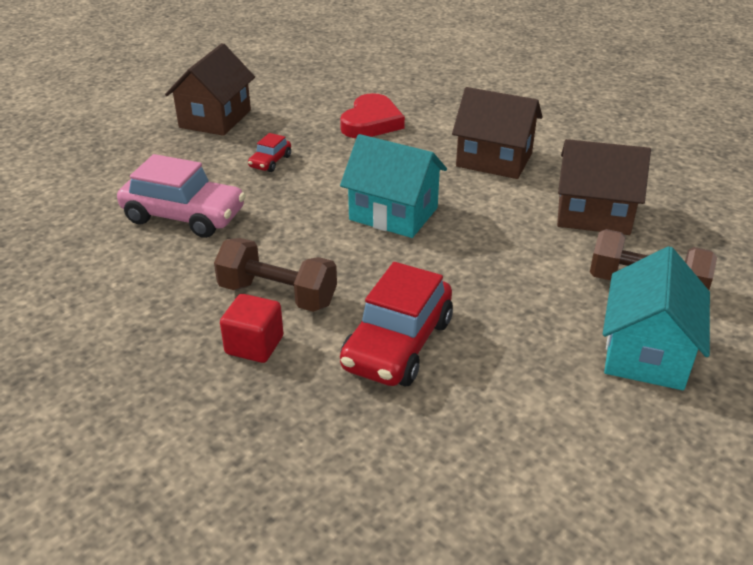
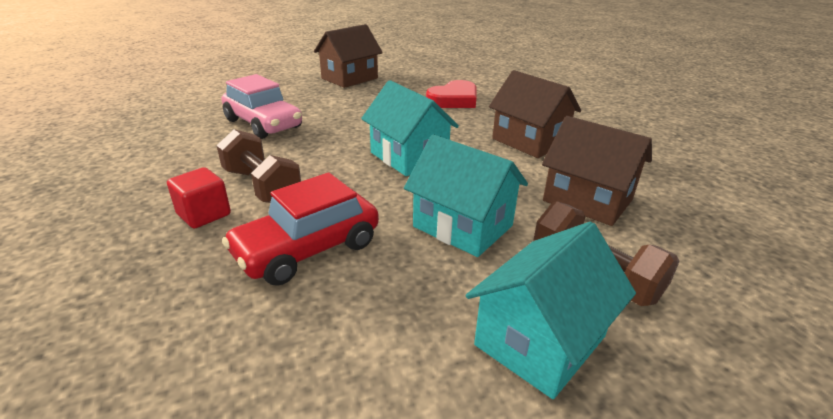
camera: 25 degrees right, 5 degrees down
(270, 162) = (356, 107): red car -> none
(511, 275) = (462, 226): none -> turquoise house

